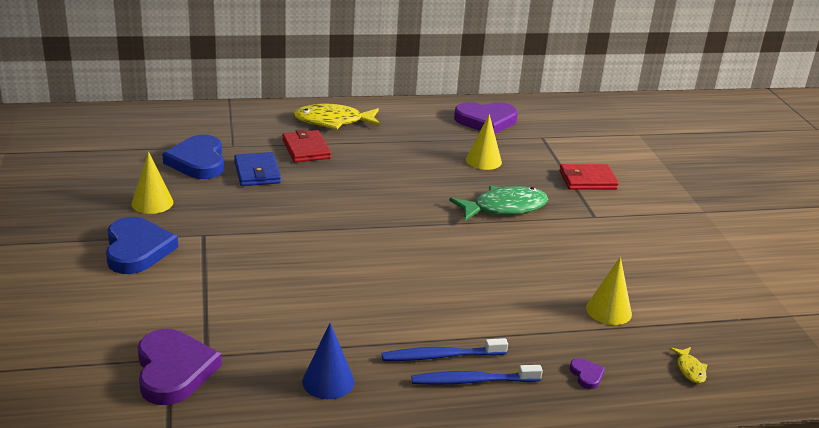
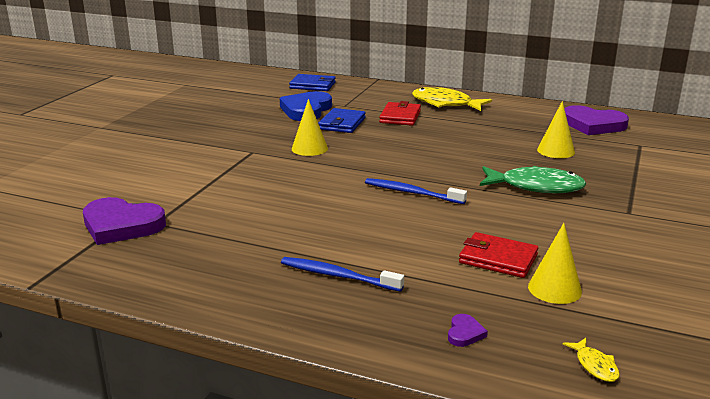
camera: 35 degrees right, 5 degrees down
(137, 249) = (195, 150): blue heart -> none
(152, 203) = (242, 127): yellow cone -> yellow cone (309, 148)
(166, 123) = (312, 85): none -> blue wallet
(173, 370) = (121, 225): purple heart -> purple heart turned 90 degrees clockwise
(328, 381) = (220, 265): blue cone -> none
(473, 381) = (344, 302): blue toothbrush -> blue toothbrush (412, 193)
(587, 180) = (654, 184): red wallet -> red wallet (498, 259)
(690, 369) = (595, 366): yellow fish -> yellow fish turned 45 degrees counterclockwise

